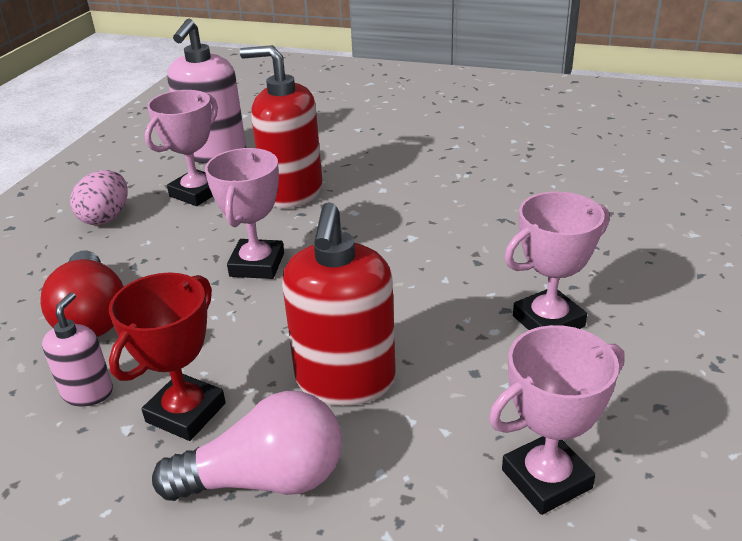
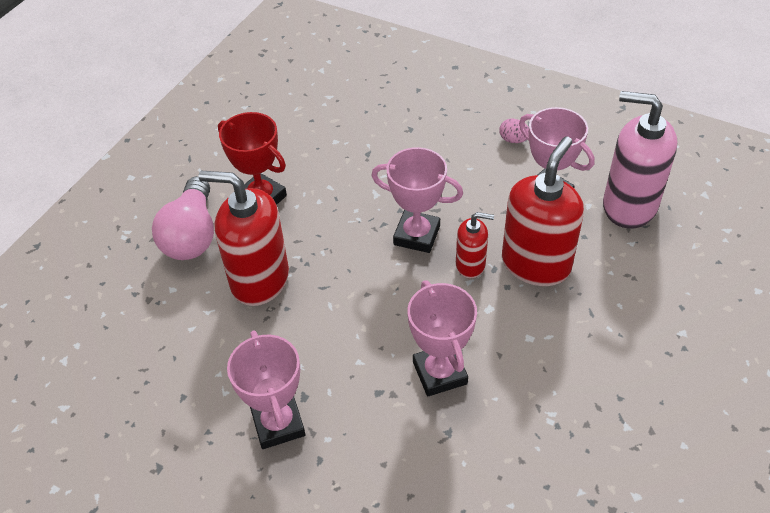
camera: 100 degrees right, 15 degrees up
(88, 392) = (297, 153): pink soap dispenser -> none
(92, 315) = (377, 146): red light bulb -> none
(106, 218) = (513, 140): pink egg -> pink egg, size x0.58
(298, 227) = (470, 265): none -> red soap dispenser
(546, 479) = (129, 374): pink trophy -> pink trophy (440, 373)

